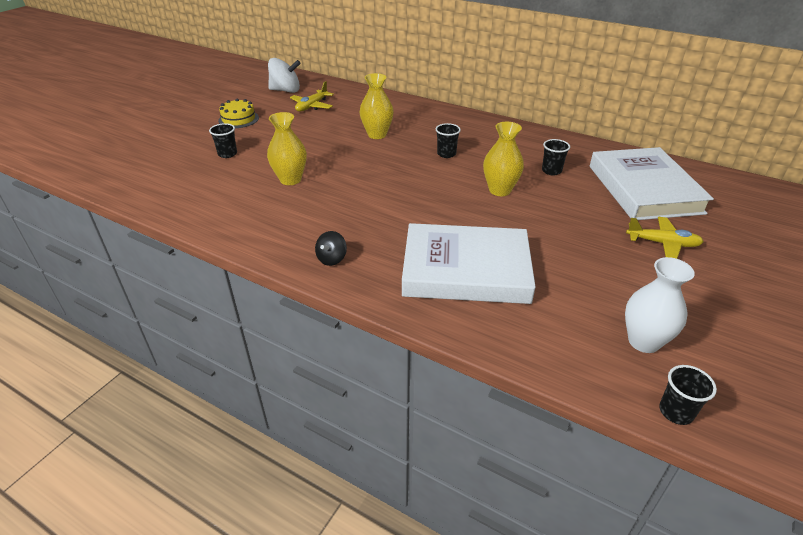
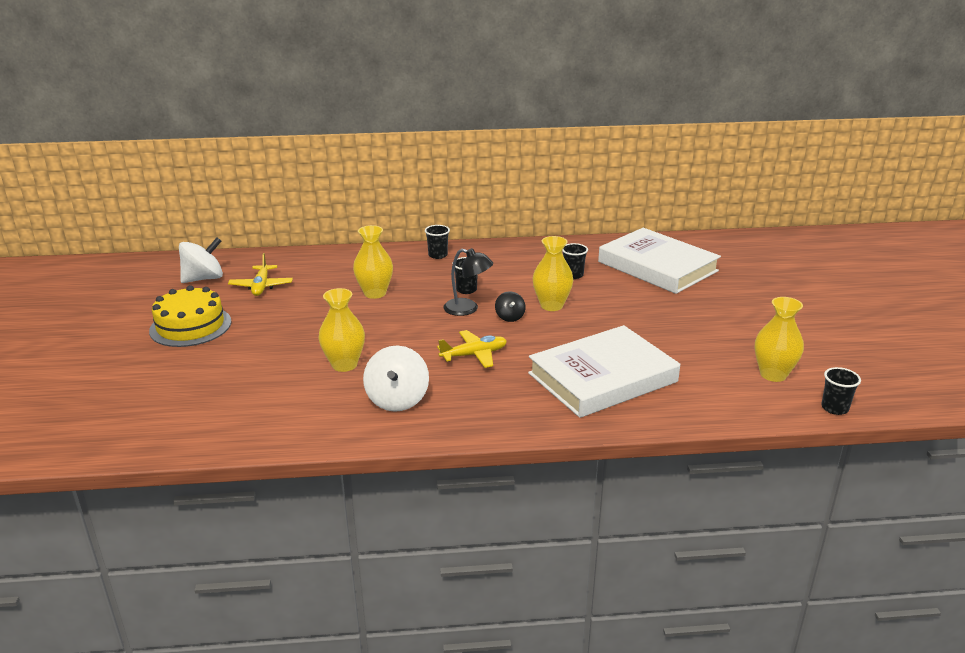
camera: 35 degrees left, 10 degrees down
(227, 154) = (234, 365): black cup -> black cup (438, 255)
(238, 119) = (190, 326): yellow cake -> yellow cake, size x1.51
(290, 220) = (397, 400): none -> white spinning top
(332, 259) = (483, 415): black spinning top -> black spinning top (510, 317)
(428, 169) = (468, 309): none -> black lamp
(643, 341) = (773, 374): white vase -> yellow vase
(662, 243) = (713, 303): yellow plane -> yellow plane (474, 355)

